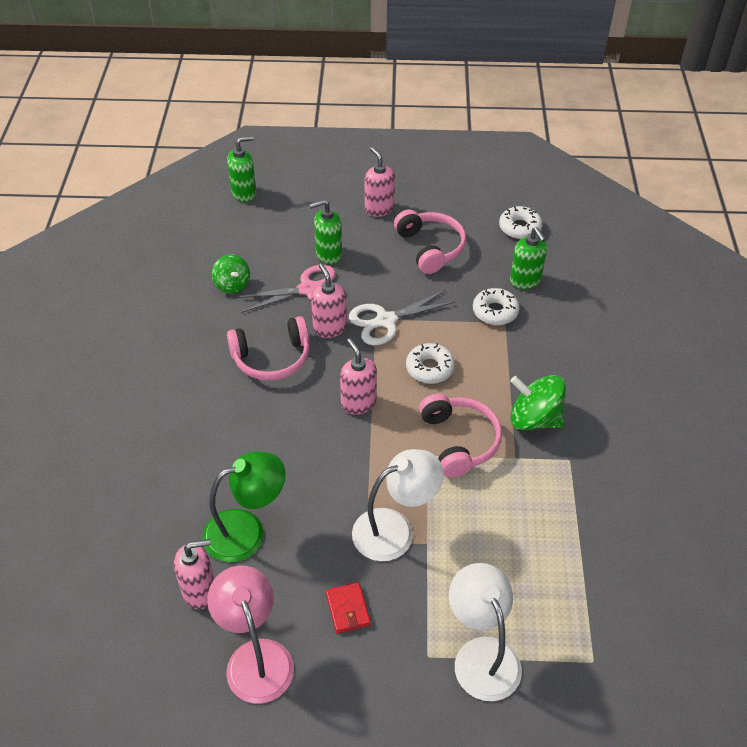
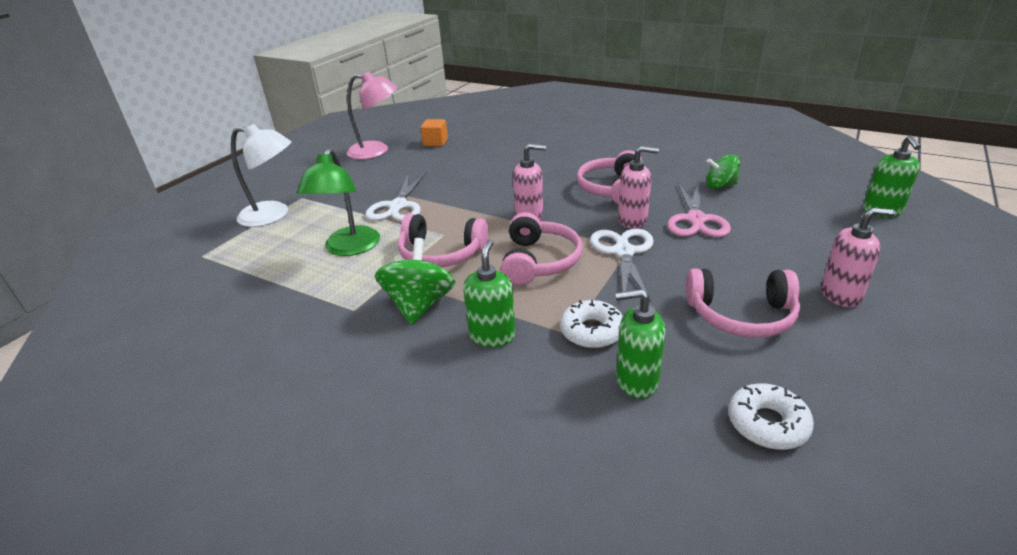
camera: 120 degrees right, 15 degrees down
(200, 591) = (435, 142): pink soap dispenser -> orange cube
(246, 531) = (459, 159): green lamp -> green lamp (349, 248)
(328, 254) = (751, 241): green soap dispenser -> green soap dispenser (492, 336)
(348, 609) = (366, 179): red wallet -> none
(395, 529) = (398, 206): white lamp -> white scissors
(430, 368) = (539, 261): white donut -> pink headphones
(534, 419) = (419, 305): green spinning top -> green spinning top turned 45 degrees counterclockwise

